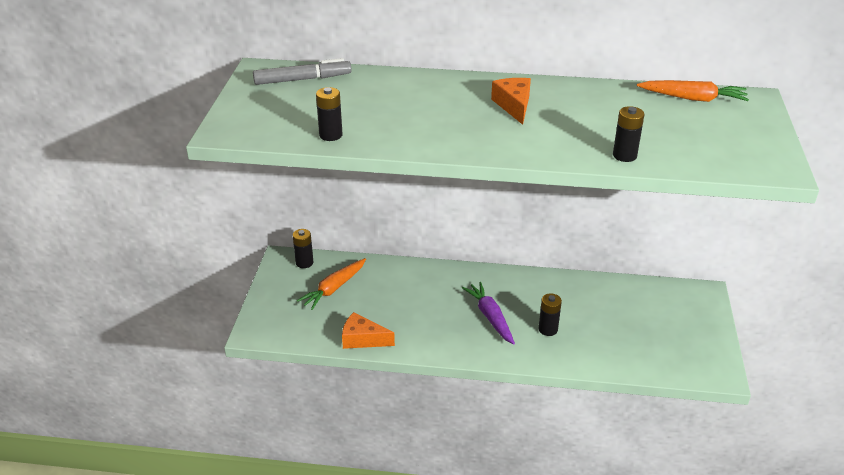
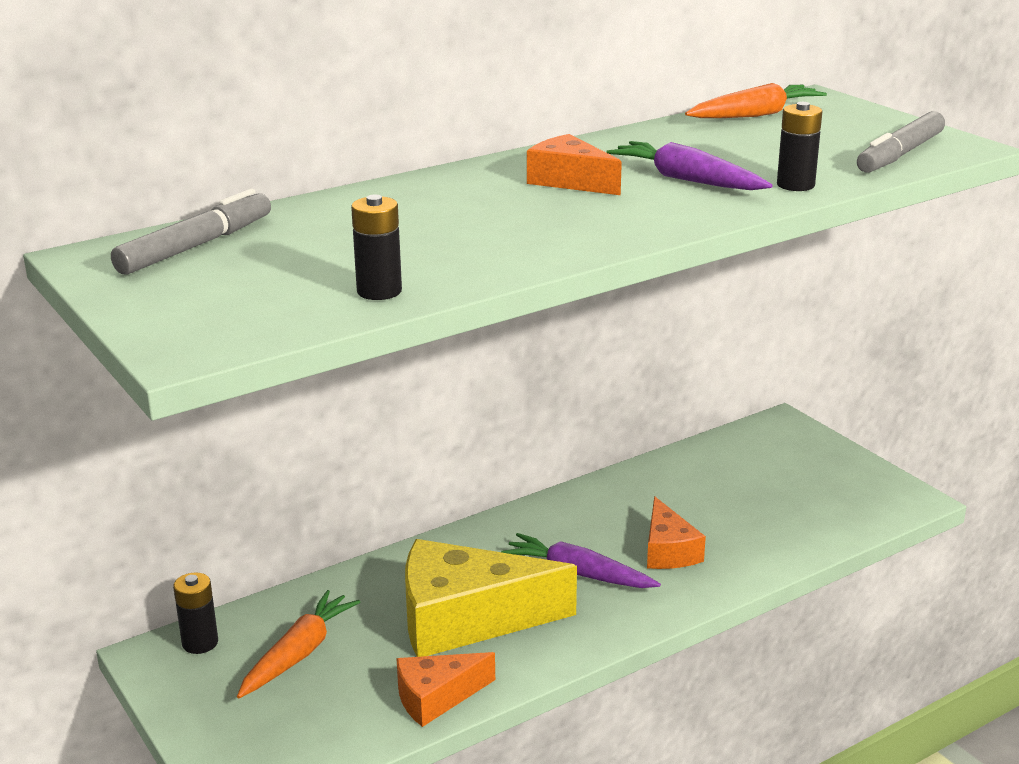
camera: 40 degrees left, 10 degrees down
(334, 288) = (299, 653): orange carrot -> orange carrot turned 150 degrees counterclockwise
(416, 311) = (466, 619): none -> yellow cheese
(548, 329) = (668, 550): black battery -> orange cheese
(573, 128) = (687, 180): none -> purple carrot
(727, 159) = (900, 154): none -> grey marker

